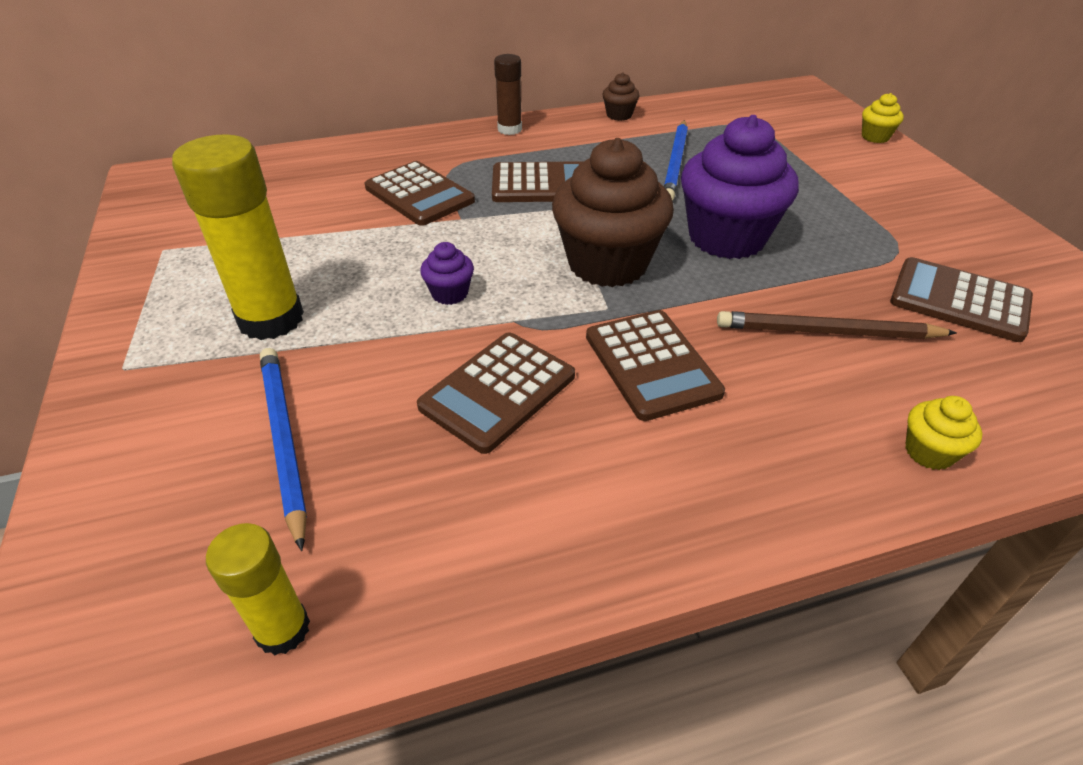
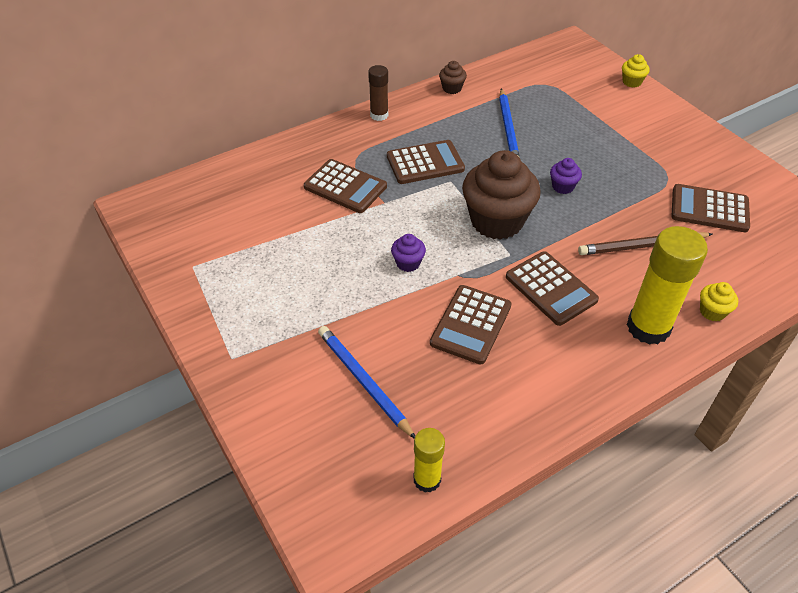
camera: 15 degrees left, 5 degrees up
(271, 319) = (304, 304): yellow glue stick -> yellow glue stick (648, 327)
(726, 238) = (563, 187): purple cupcake -> purple cupcake, size x0.43

